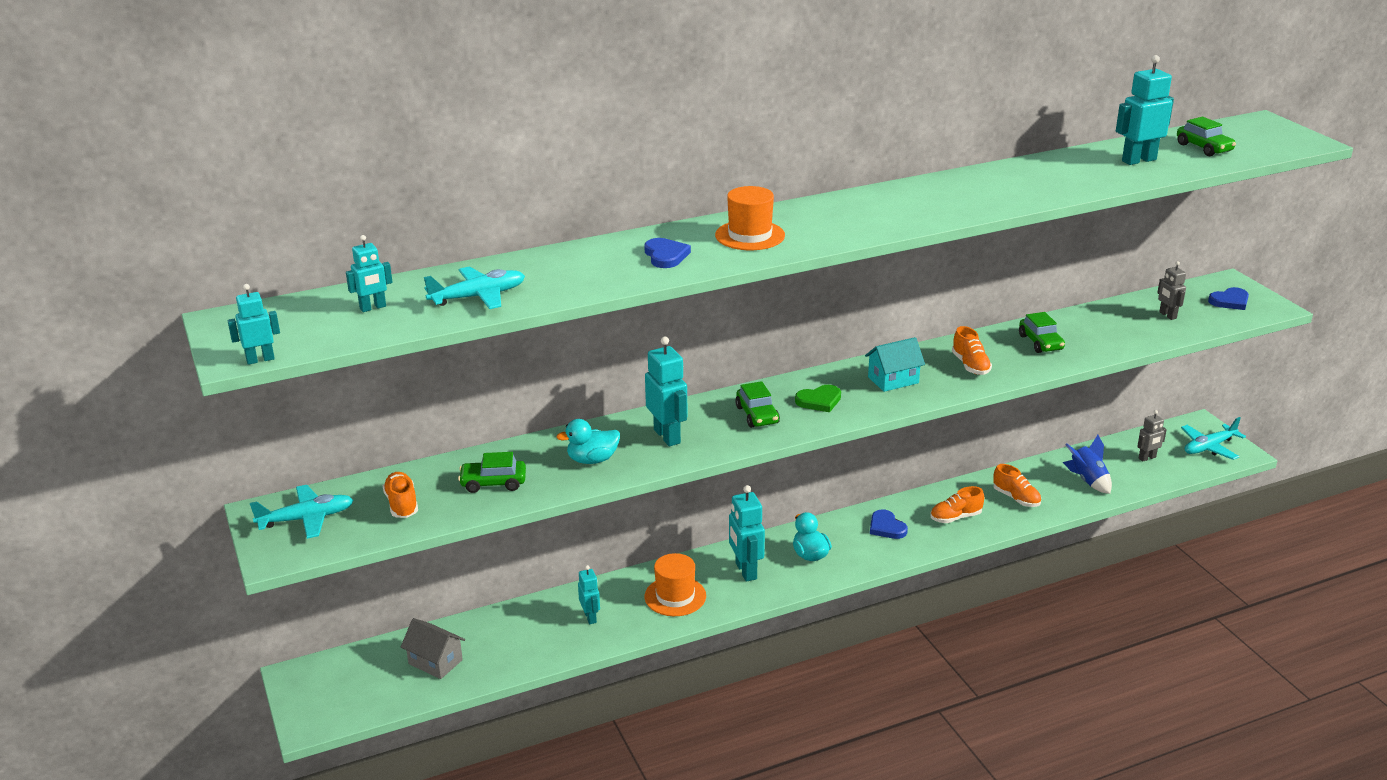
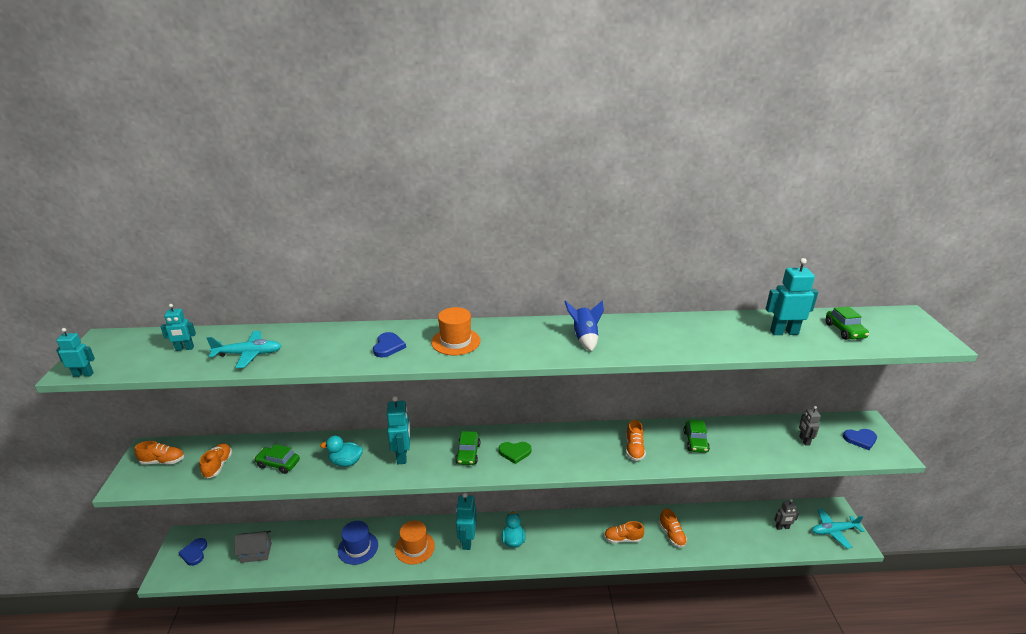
camera: 20 degrees right, 0 degrees up
(307, 519) = (163, 461): turquoise plane -> orange shoe
(435, 662) = (256, 553): grey house -> grey house turned 60 degrees counterclockwise
(590, 617) = (358, 548): turquoise robot -> blue hat
(886, 527) = (573, 533): blue heart -> blue heart (194, 553)
(893, 380) = (574, 448): turquoise house -> none
(1088, 480) = (730, 534): blue rocket -> blue rocket (584, 338)

